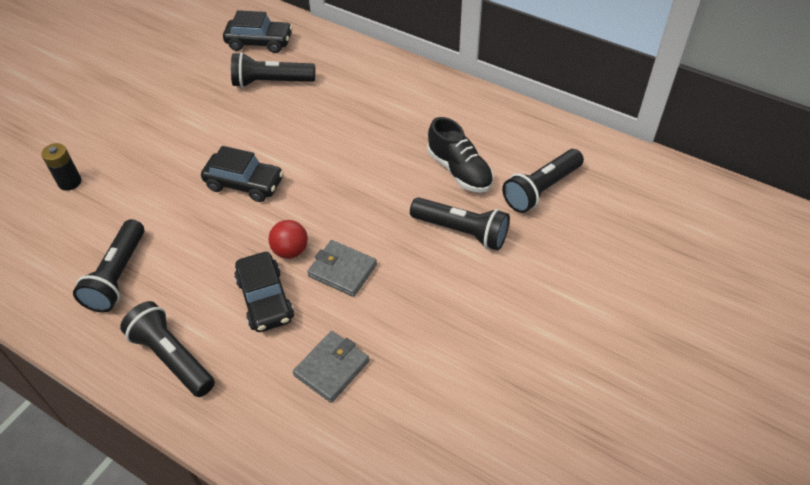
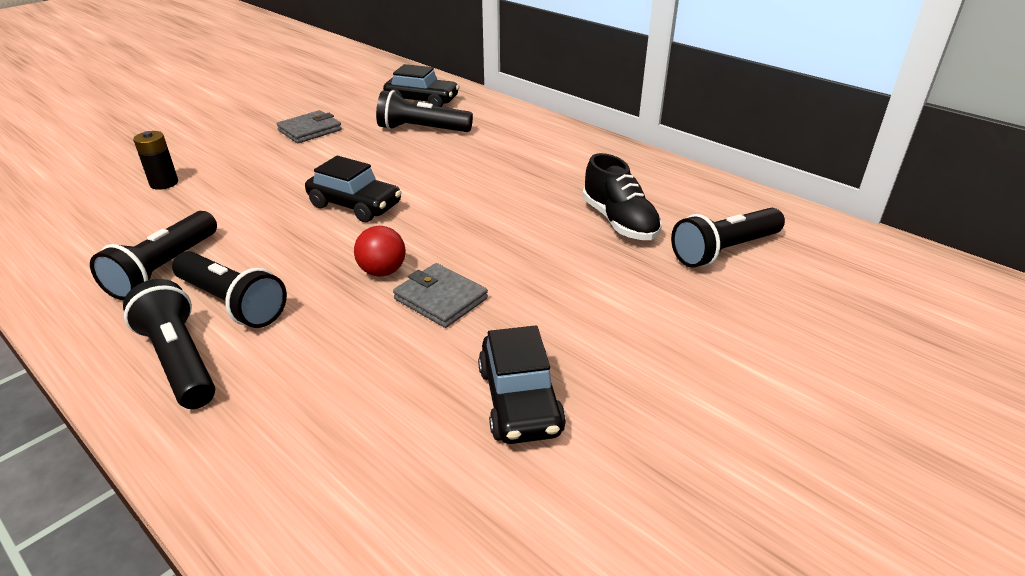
camera: 10 degrees right, 15 degrees down
(265, 299) = (329, 315): black car -> black car (520, 400)
(331, 368) = (385, 405): grey wallet -> grey wallet (310, 130)
(461, 231) = (609, 279): black flashlight -> black flashlight (232, 303)

